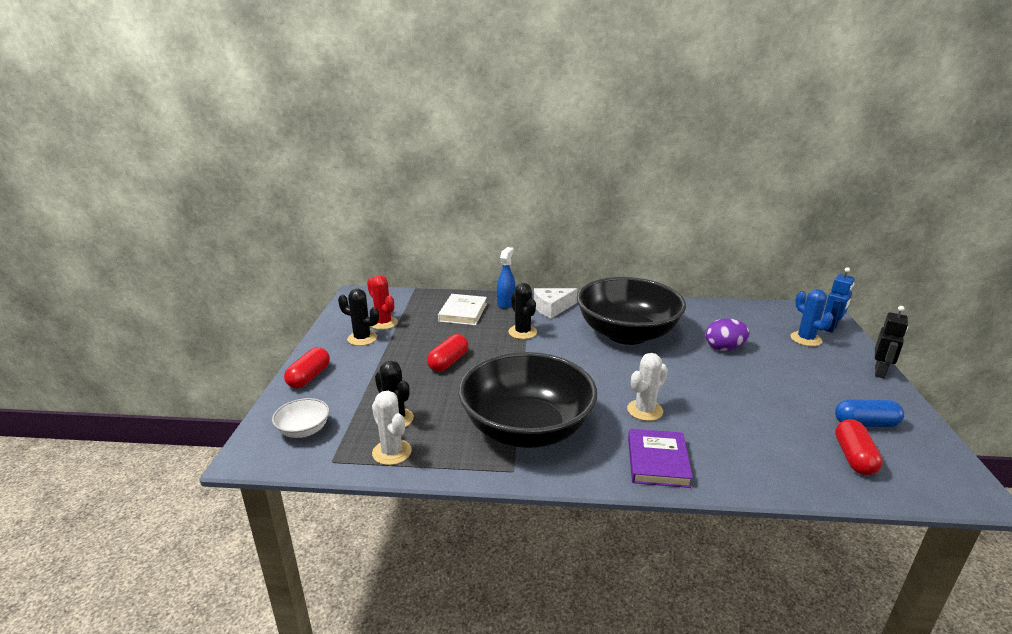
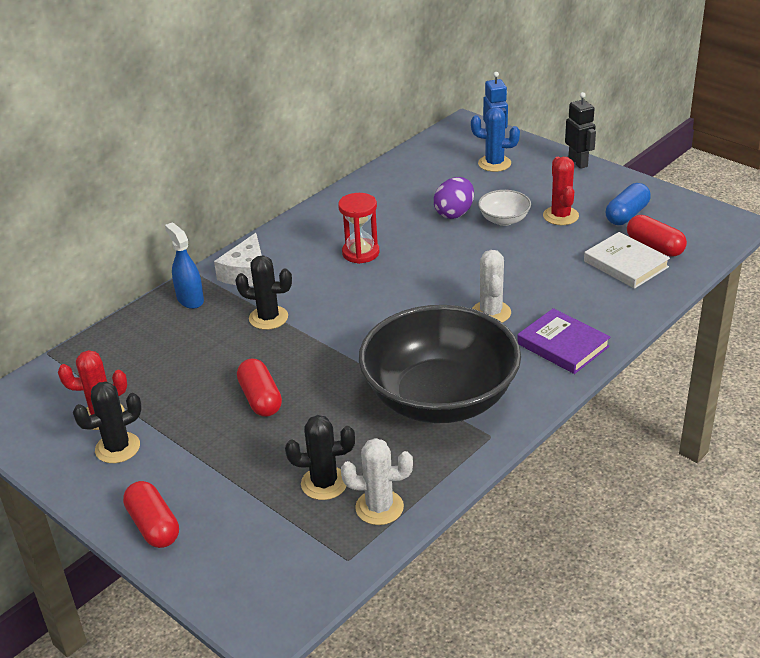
camera: 50 degrees left, 10 degrees up
(304, 430) = (265, 565): white bowl -> white bowl (504, 220)
(463, 312) = (166, 341): white book -> white book (626, 264)
(627, 334) = (360, 253): black bowl -> red hourglass
(803, 392) = (560, 216): none -> red cactus

